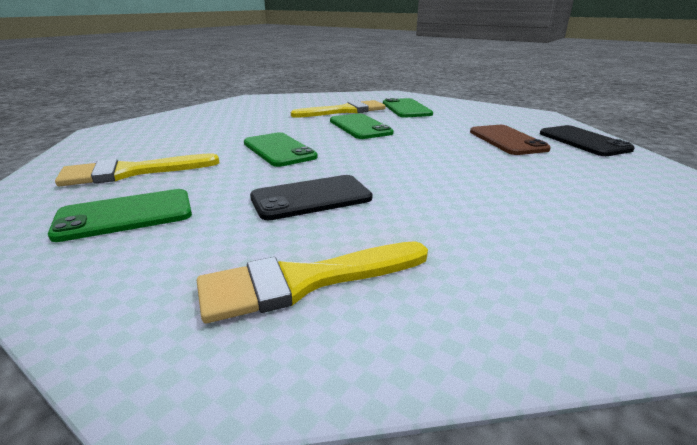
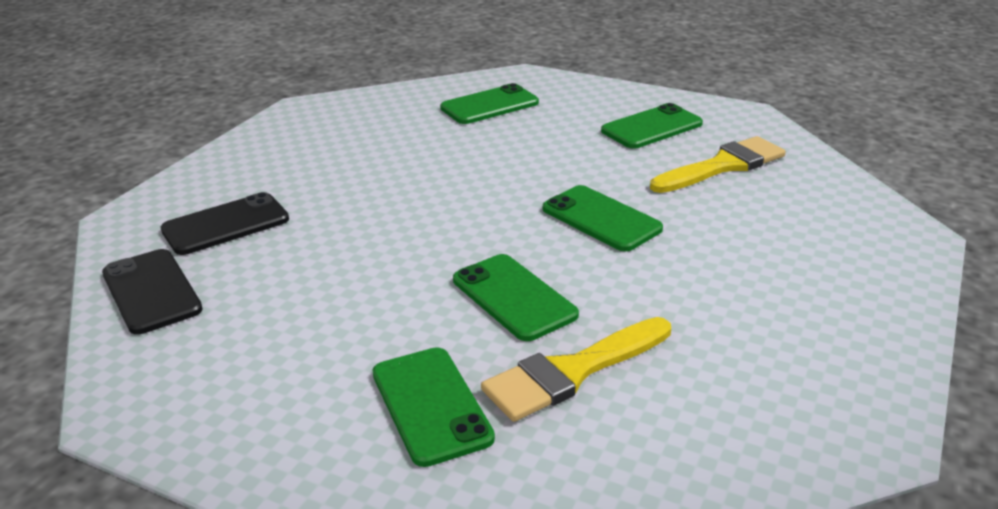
camera: 170 degrees right, 5 degrees up
(304, 282) = (489, 105): yellow brush -> green phone
(311, 198) = (516, 156): black phone -> black phone (225, 225)
(507, 140) = (273, 280): brown phone -> none

